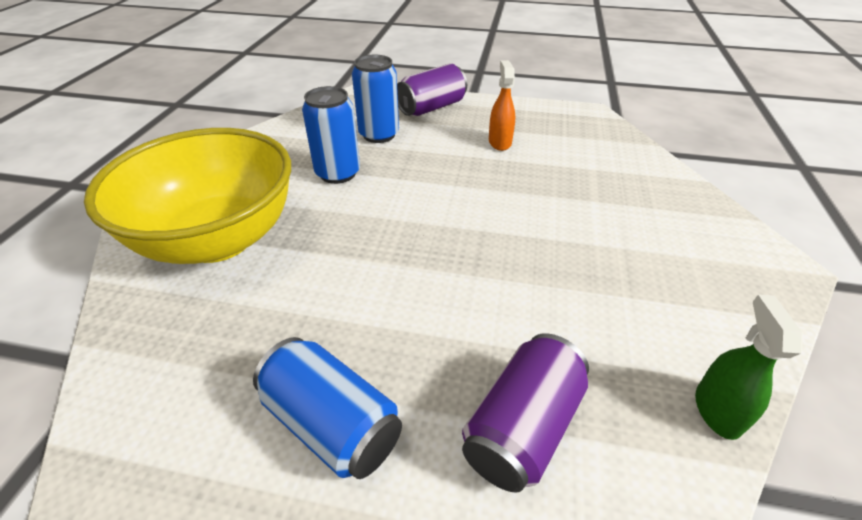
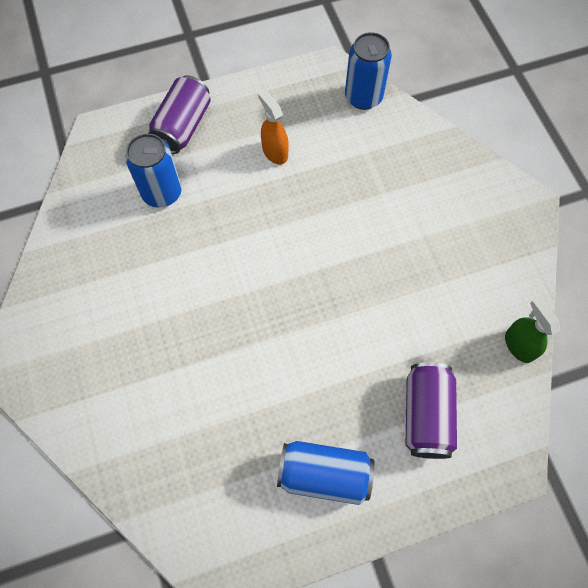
camera: 30 degrees left, 25 degrees up
(218, 239) = (128, 386): yellow bowl -> none
(338, 173) = (164, 263): blue can -> blue can (363, 97)

